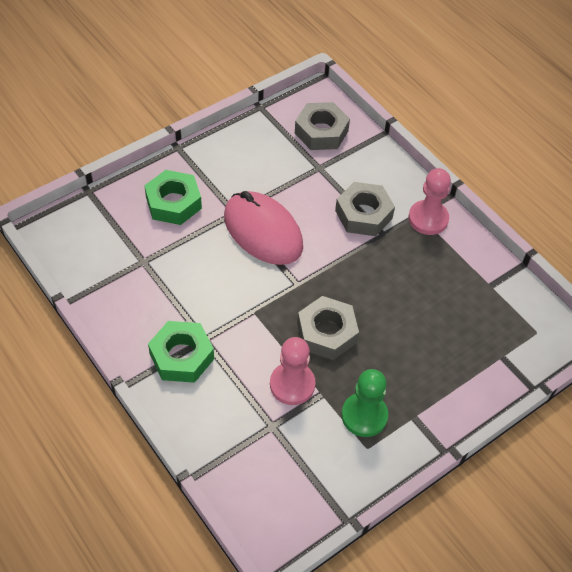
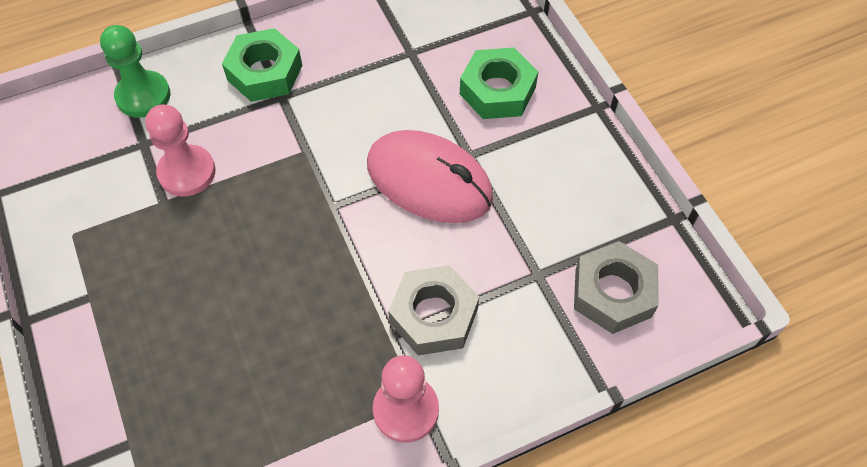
camera: 105 degrees right, 5 degrees up
(263, 231) = (429, 181): pink mouse -> pink mouse turned 60 degrees clockwise
(326, 333) = (246, 224): grey nut -> none
(364, 416) = (114, 240): green pawn -> green pawn (143, 96)

